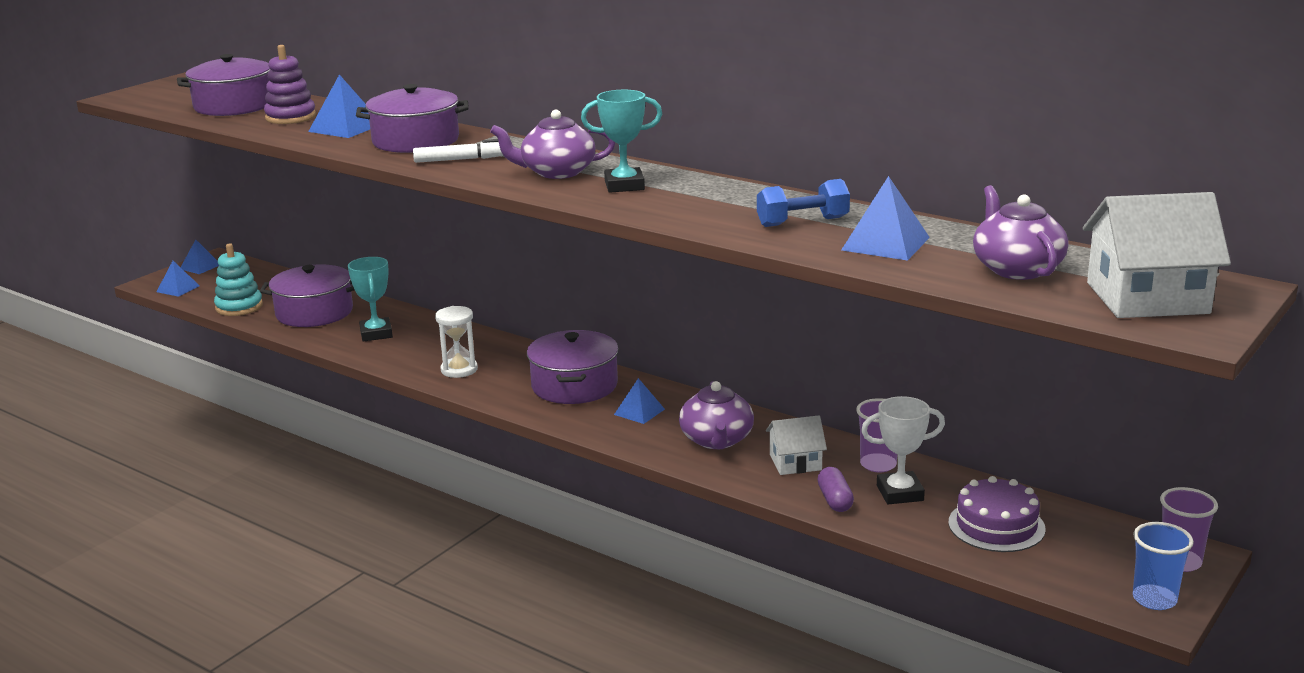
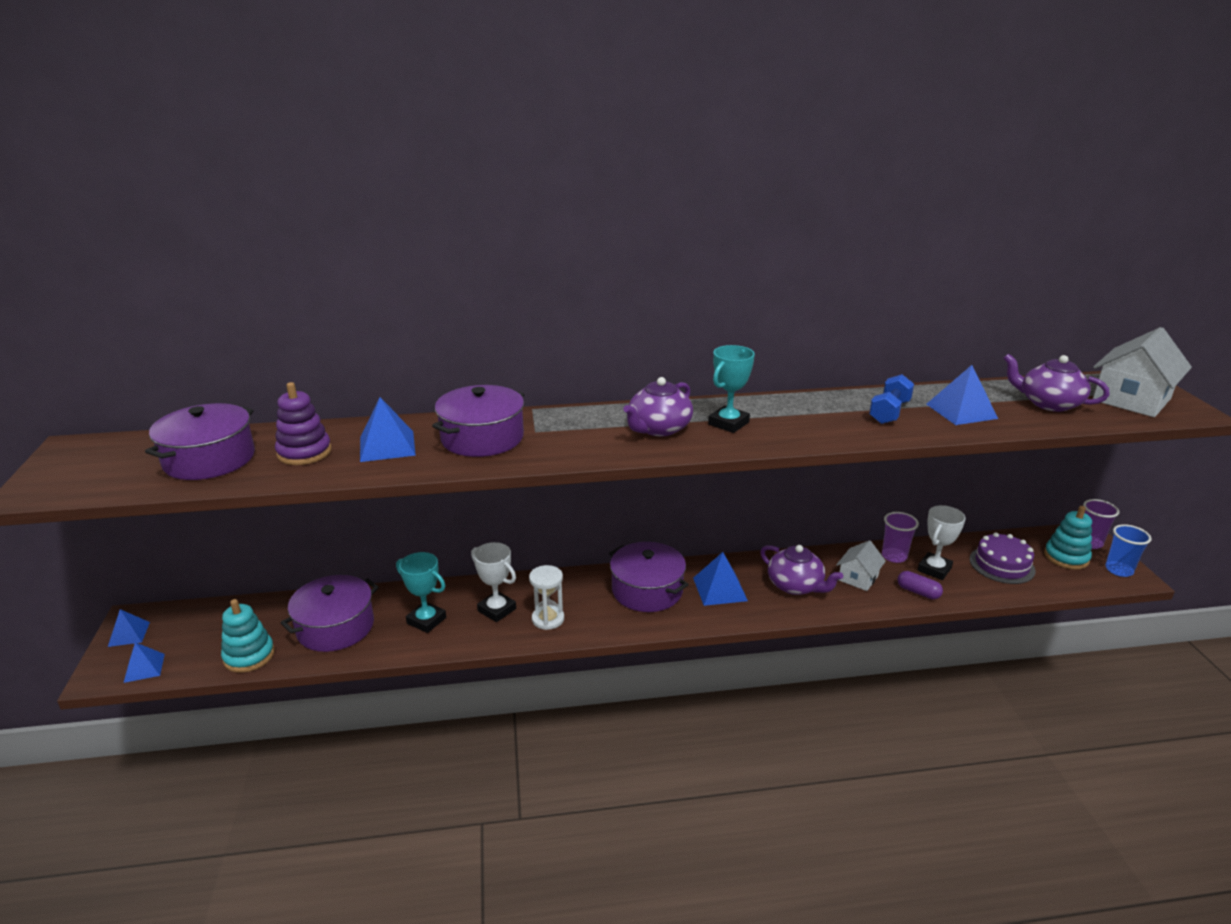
camera: 45 degrees left, 5 degrees up
(435, 348) = (497, 610): none -> white trophy
(462, 159) = (564, 442): white marker -> none
(639, 412) = (720, 589): blue pyramid -> blue pyramid, size x1.54
(1106, 558) = (1066, 557): none -> turquoise stacking toy

